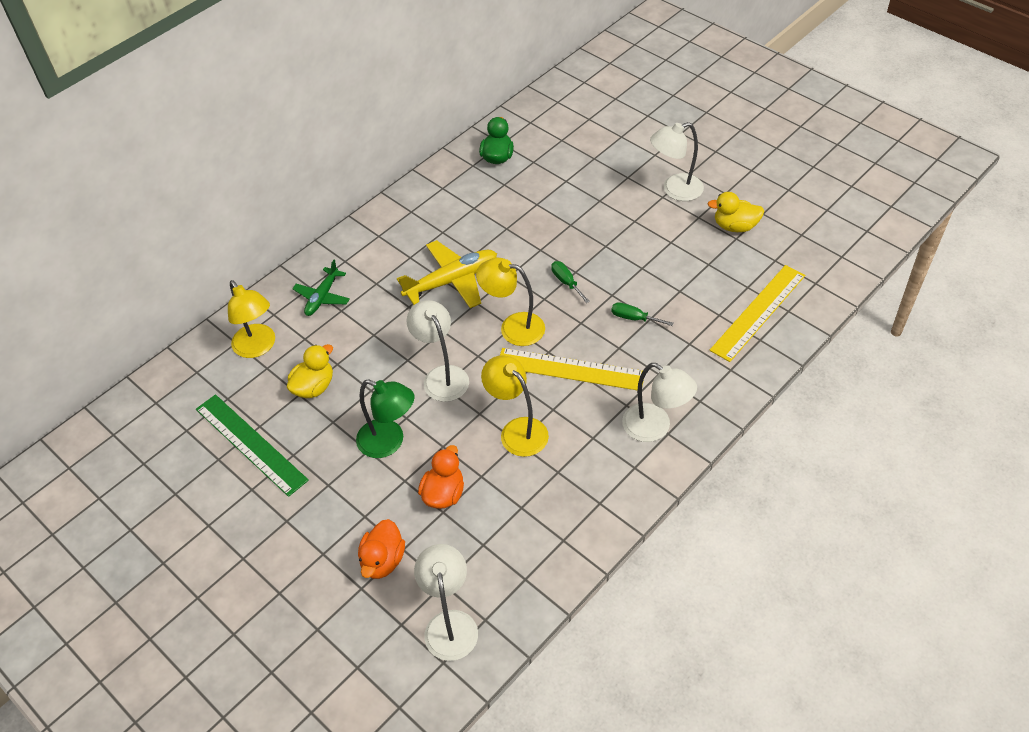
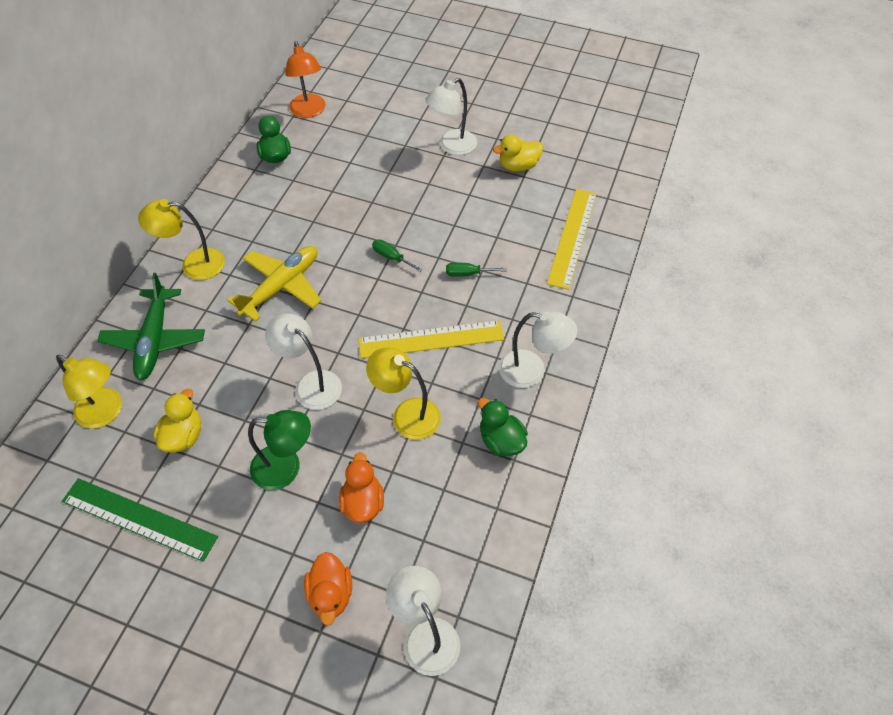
camera: 25 degrees left, 5 degrees up
(322, 297) = (155, 340): green plane -> green plane, size x1.63
(513, 327) = (360, 314): yellow lamp -> yellow lamp (194, 264)
(547, 121) = (309, 111): none -> orange lamp
(595, 482) = (501, 440): none -> green duck

